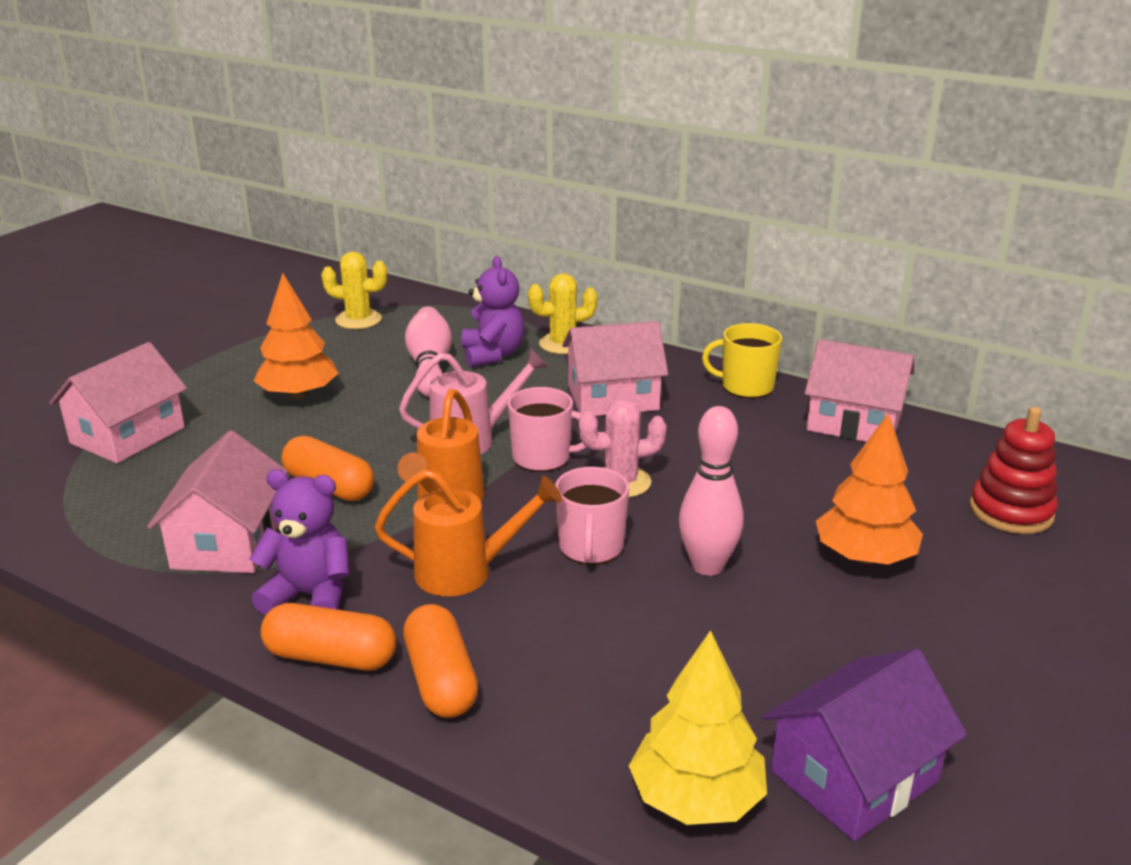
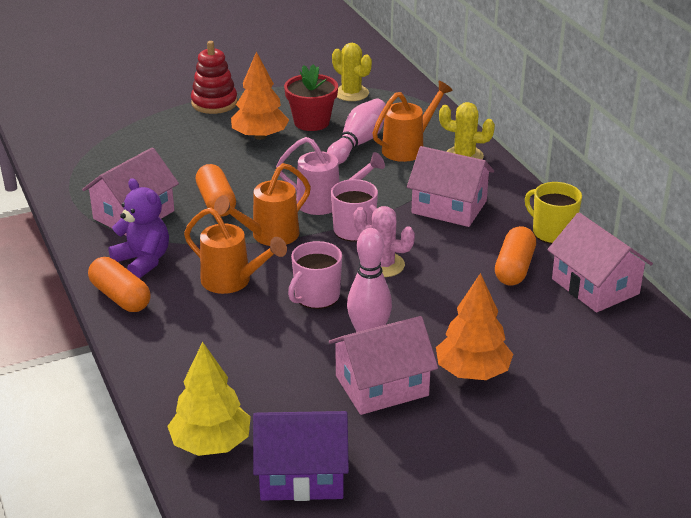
camera: 35 degrees right, 5 degrees up
(128, 435) = (145, 130): pink house -> pink house (381, 385)
(346, 361) = (311, 122): none -> red flower pot
(441, 680) = (158, 332): orange capsule -> orange capsule (514, 268)
(492, 354) = (408, 148): purple teddy bear -> orange watering can
(1011, 511) = (617, 388): red stacking toy -> red stacking toy (214, 103)

